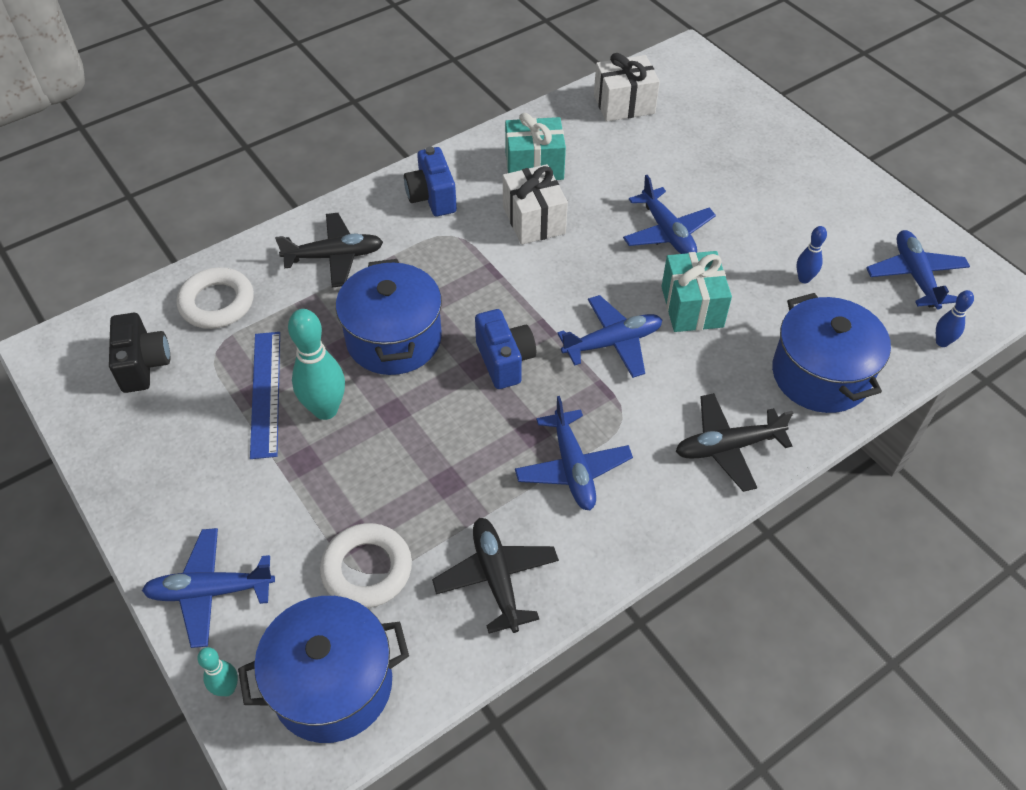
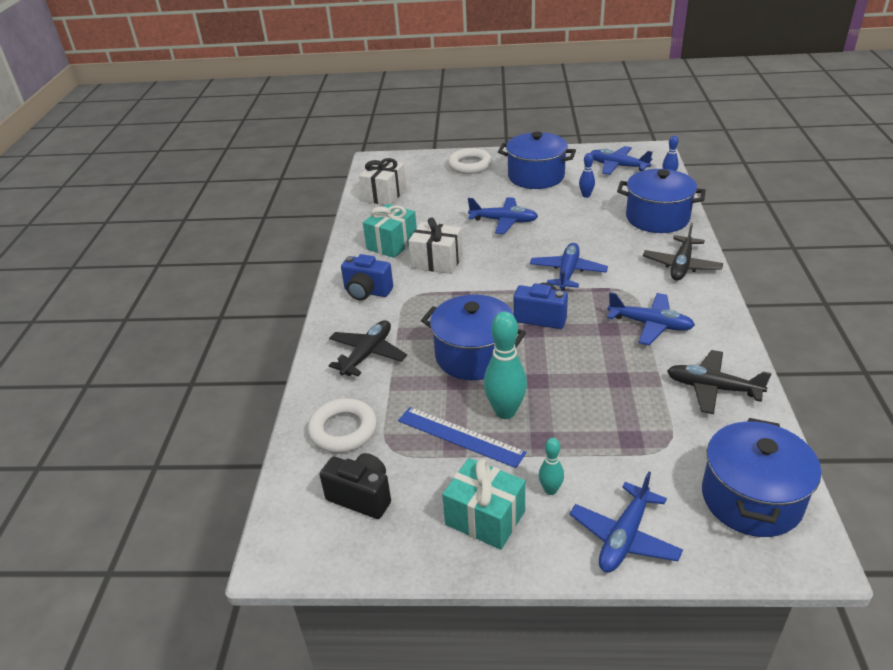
camera: 50 degrees left, 15 degrees down
(227, 688) = (721, 560): turquoise bowling pin -> turquoise bowling pin (550, 490)
(367, 569) = (664, 444): white ring -> white ring (470, 165)
(692, 307) = (568, 236): turquoise gift -> turquoise gift (485, 518)
(800, 209) = (536, 176): none -> blue pot

